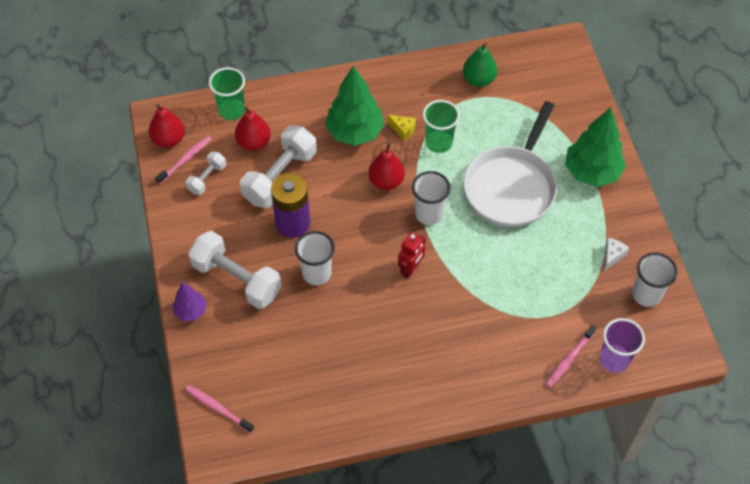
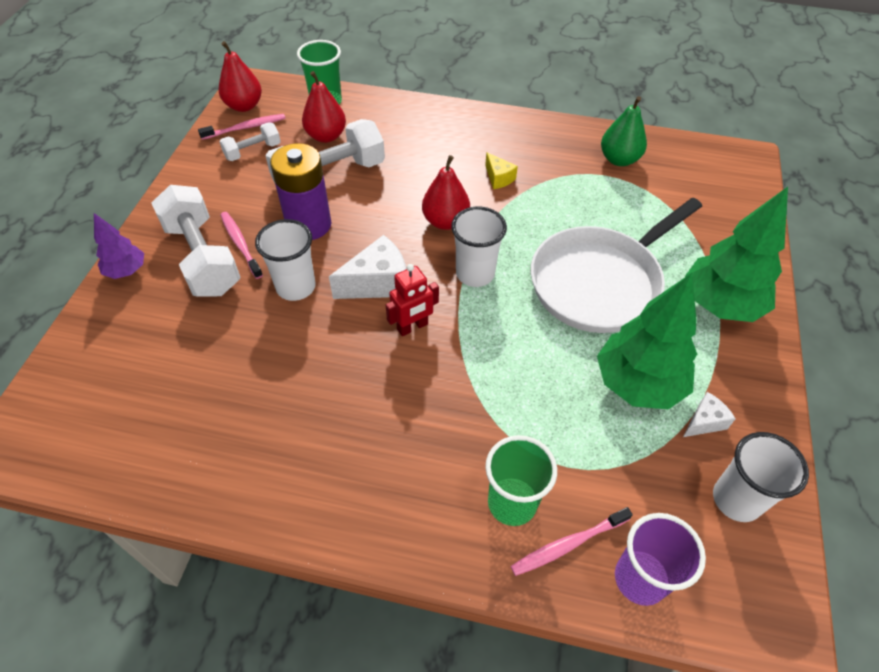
camera: 25 degrees right, 5 degrees down
(218, 408) = (61, 393): pink toothbrush -> pink toothbrush (240, 244)
(355, 132) = (441, 162): green tree -> green tree (638, 384)
(369, 247) = (378, 283): none -> white cheese
(438, 143) = (533, 204): green cup -> green cup (512, 503)

